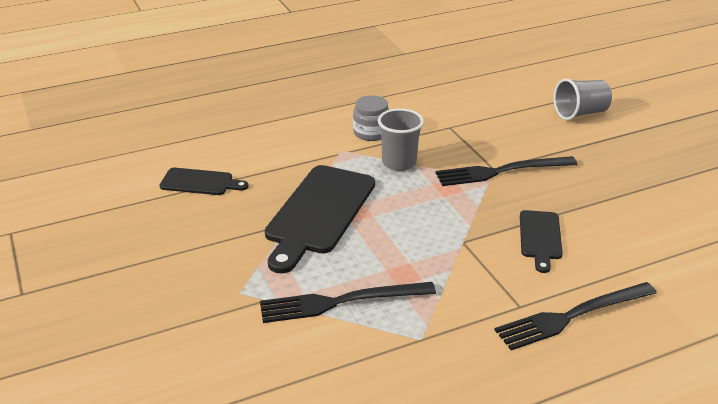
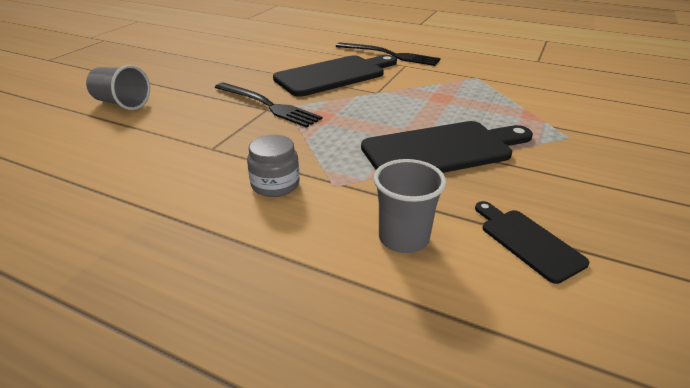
camera: 130 degrees left, 0 degrees up
(341, 302) = (501, 104): black fork -> none
(399, 162) = (313, 147): grey cup -> grey cup (403, 238)
(540, 237) = (334, 75): black cutting board -> black cutting board, size x1.88

